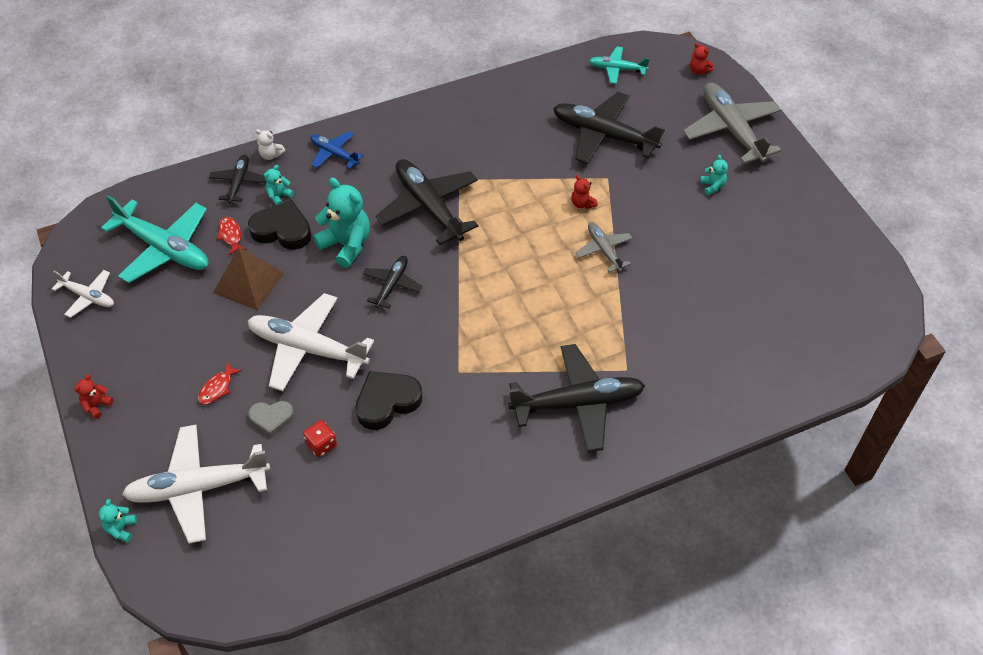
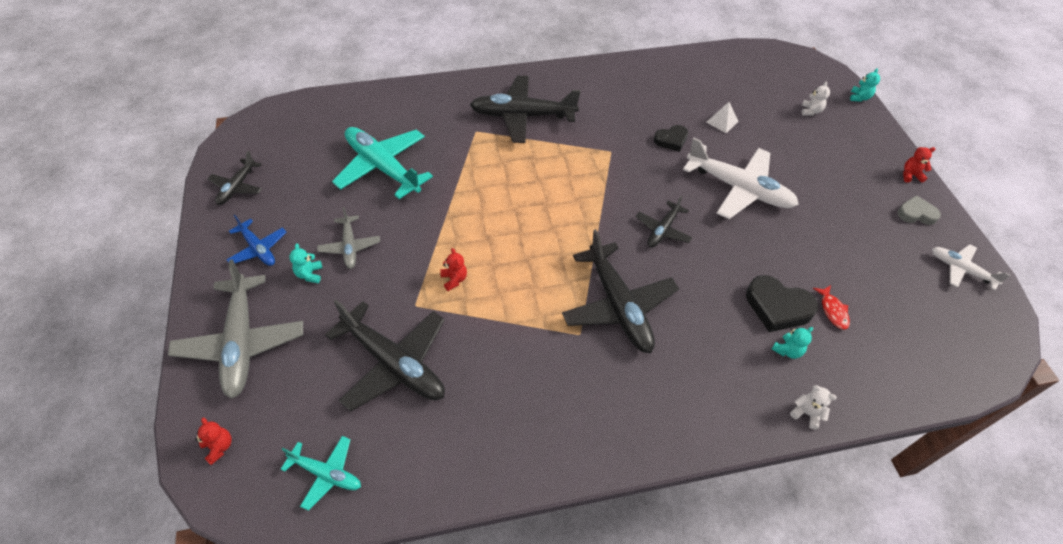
camera: 170 degrees left, 0 degrees up
(97, 405) = (910, 175): red teddy bear -> red teddy bear turned 135 degrees counterclockwise
(164, 248) = (901, 308): turquoise plane -> turquoise plane (383, 167)
(198, 488) = (810, 111): white plane -> white teddy bear
(217, 388) = (812, 171): red fish -> none
(239, 182) = (838, 379): black plane -> black plane (237, 187)
(248, 282) = (803, 256): brown pyramid -> none
(271, 419) = (763, 144): grey heart -> grey heart (916, 213)
(321, 445) = (722, 121): red dice -> white pyramid
(334, 154) = (726, 400): blue plane -> blue plane (258, 249)
(346, 245) = (708, 278): turquoise teddy bear -> none
(387, 402) = (671, 140): black heart -> black heart, size x0.63
(604, 250) = (452, 227): grey plane -> grey plane (350, 246)

